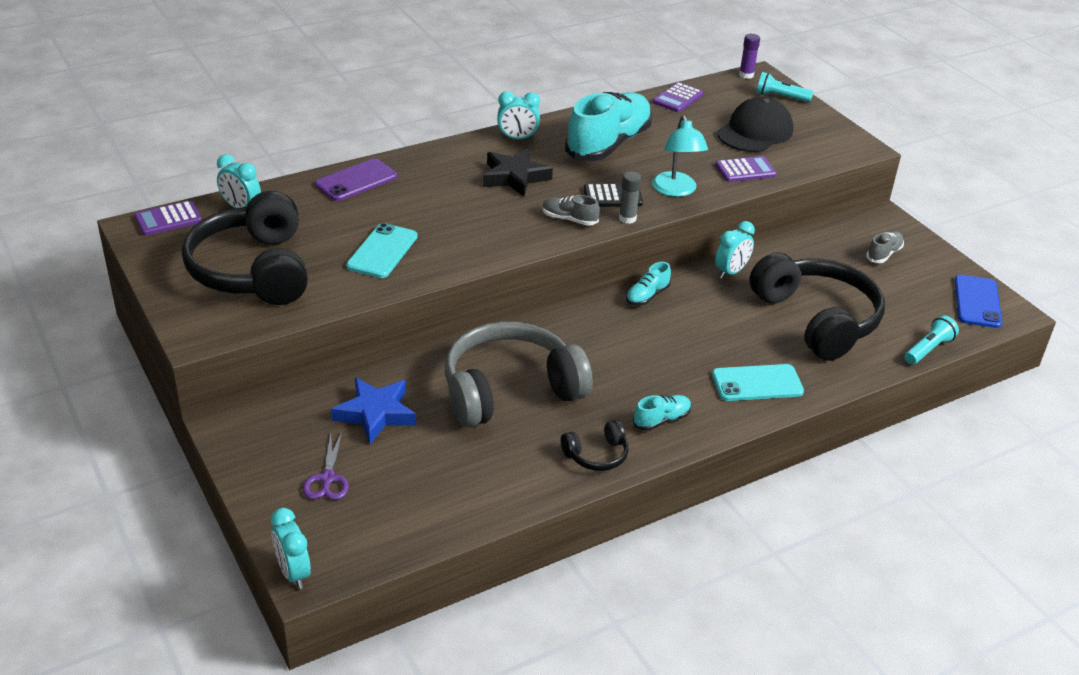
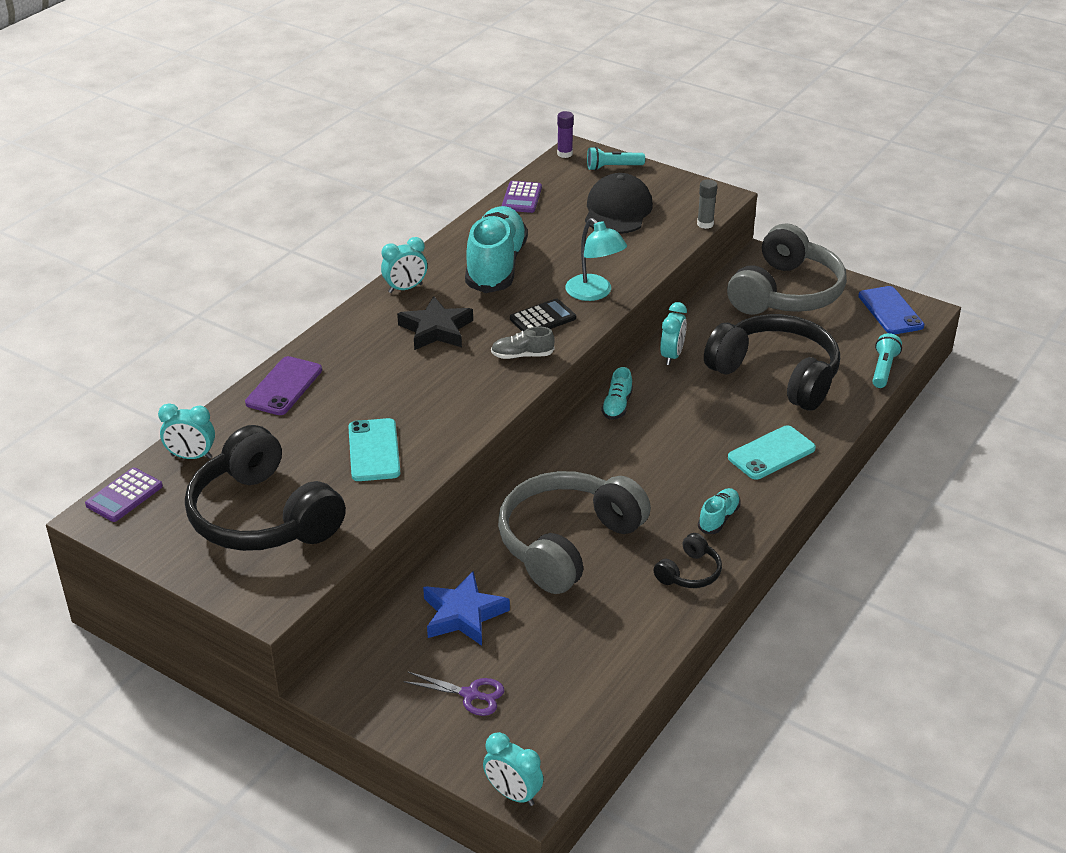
camera: 25 degrees left, 0 degrees up
(327, 479) = (471, 695): purple scissors -> purple scissors turned 45 degrees counterclockwise
(627, 218) = (573, 336): grey glue stick -> grey glue stick (705, 224)
(745, 170) = (639, 252): purple calculator -> none
(883, 254) = (786, 293): grey shoe -> grey headphones

